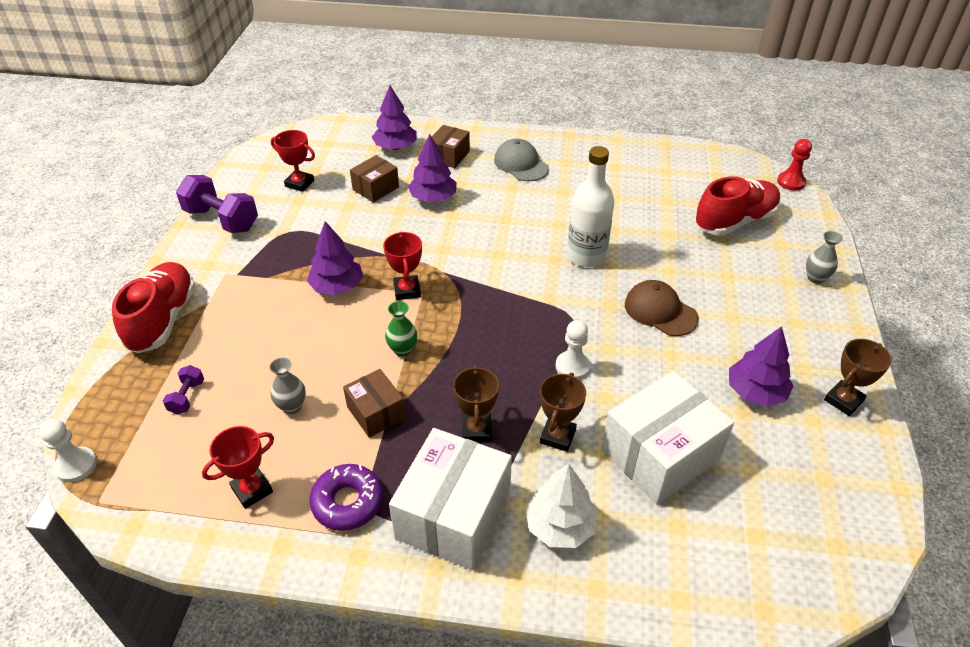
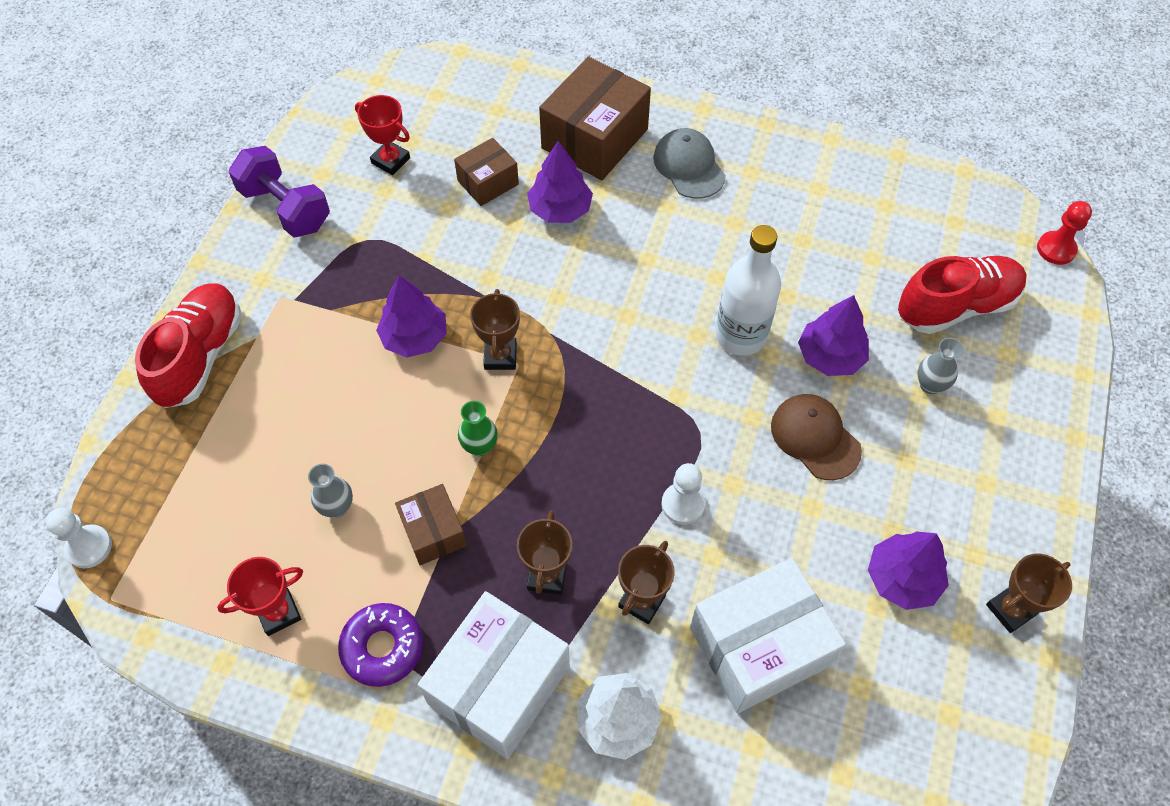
camera: 10 degrees right, 15 degrees up
(187, 397) = (218, 474): purple dumbbell -> none
(395, 147) = (525, 113): purple tree -> purple tree (830, 356)
(407, 290) = (500, 356): red trophy -> brown trophy
(449, 156) = (594, 139): brown box -> brown box, size x1.82
(815, 278) = (1037, 417): grey vase -> grey vase (930, 385)

